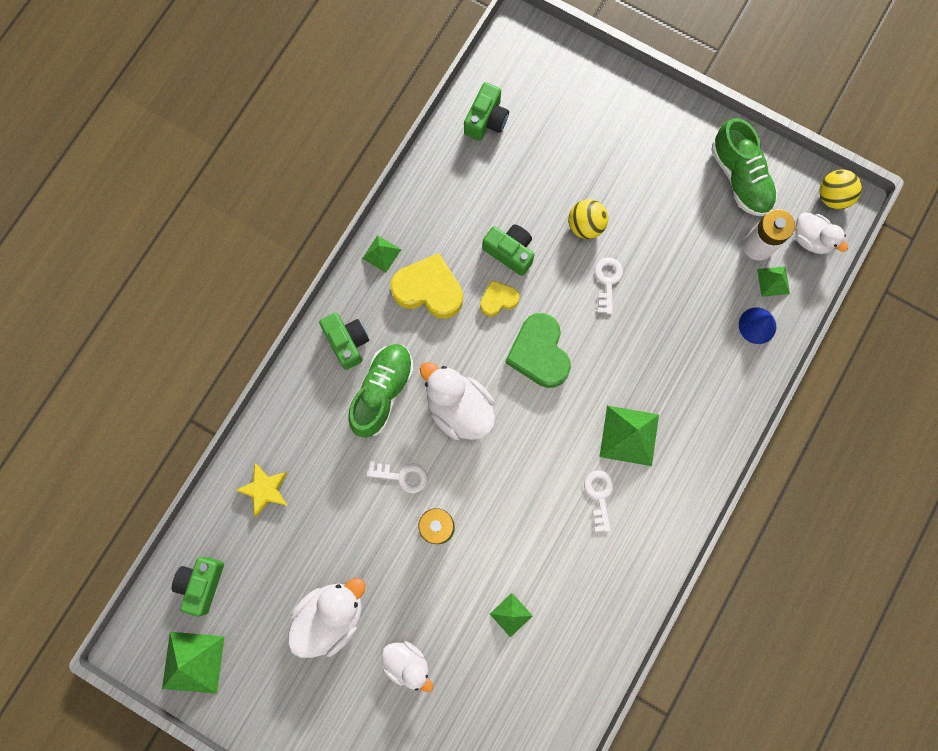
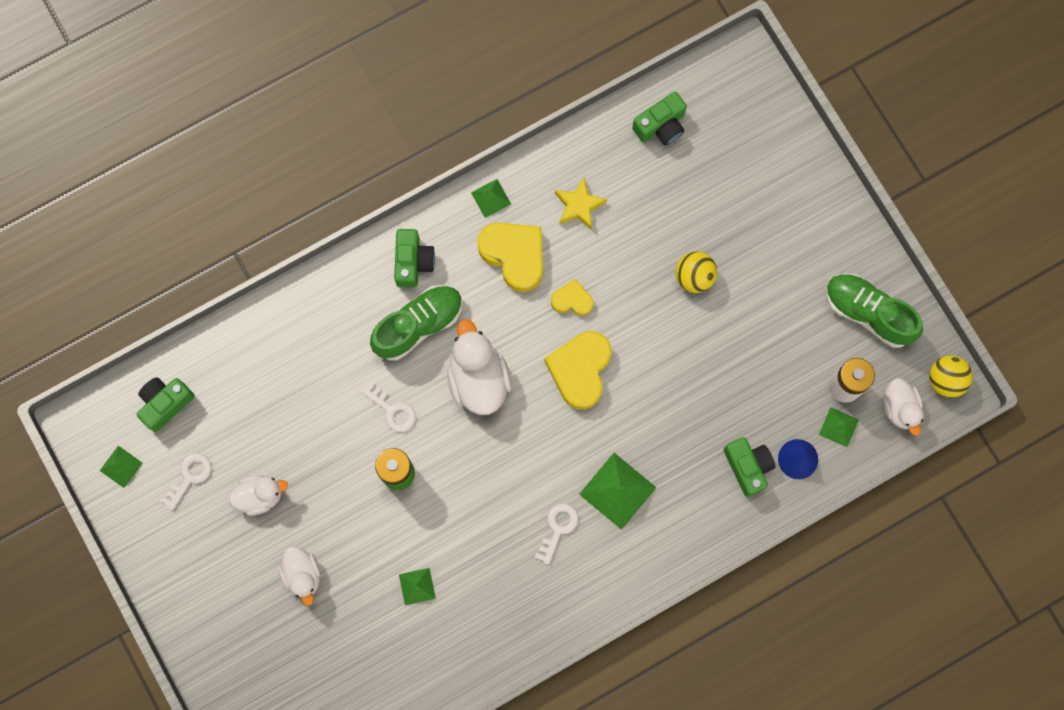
camera: 30 degrees right, 0 degrees up
(193, 662) = (121, 466): green pyramid -> green pyramid, size x0.56
(265, 490) = (266, 353): yellow star -> yellow star (579, 206)
(331, 616) = (260, 496): white duck -> white duck, size x0.63
(510, 252) = (609, 262): green camera -> green camera (748, 467)
(539, 353) = (580, 370): green heart -> yellow heart
(607, 281) = (683, 340): white key -> white key (189, 477)
(740, 178) = (868, 313): green shoe -> green shoe turned 120 degrees clockwise

